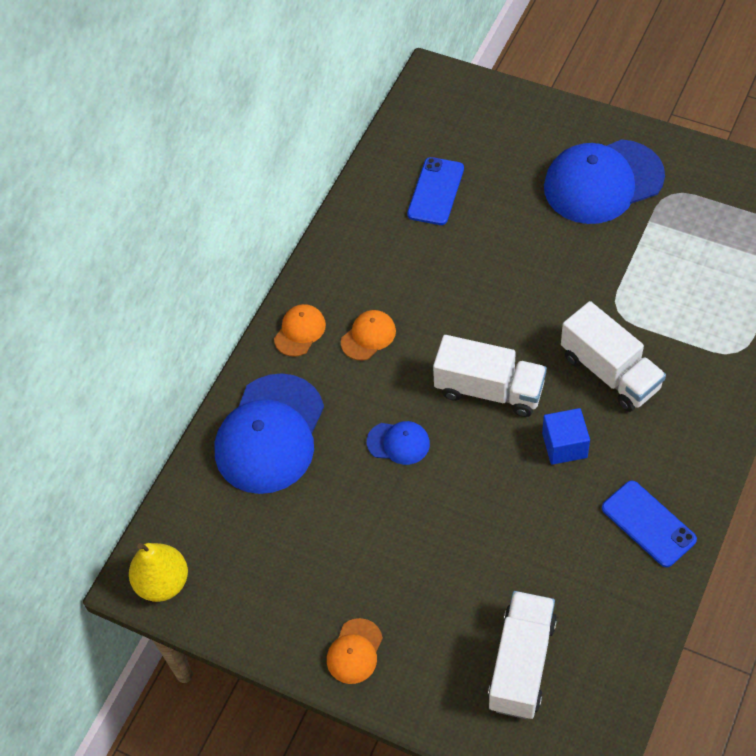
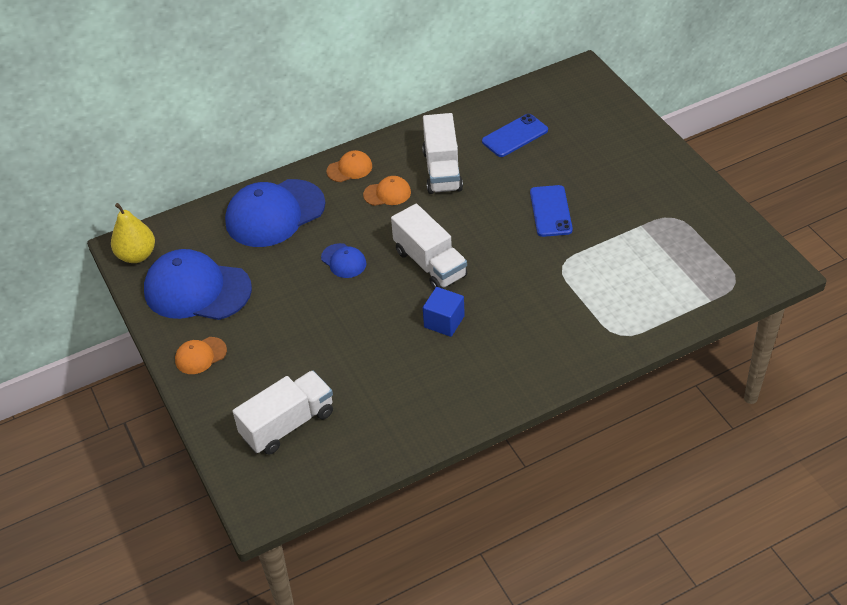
camera: 35 degrees right, 10 degrees down
(603, 182) = (633, 186): blue cap -> blue cap (197, 290)
(610, 372) = (519, 297): white truck -> white truck (442, 170)
(648, 524) = (450, 397): blue phone -> blue phone (551, 211)

